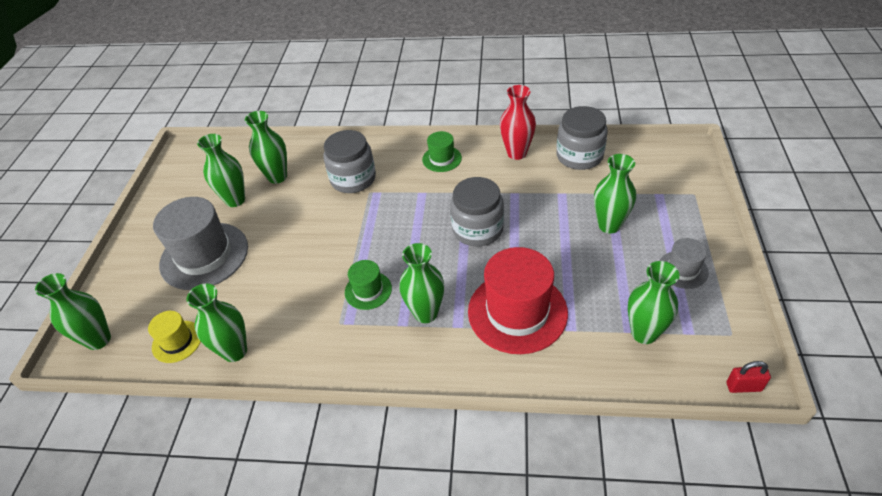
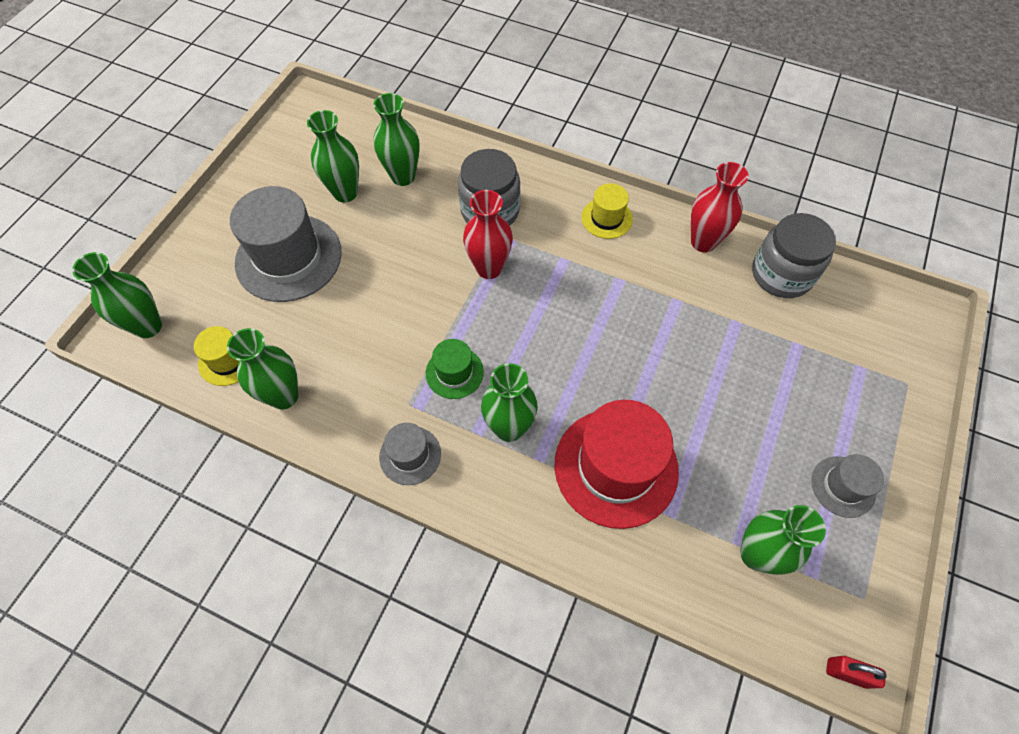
camera: 15 degrees right, 15 degrees up
(355, 358) = (410, 455): none -> grey hat
(367, 215) = (489, 268): none -> red vase
(442, 159) = (607, 218): green hat -> yellow hat
(477, 229) = (612, 336): grey jar -> none
(609, 225) = (777, 389): green vase -> none

